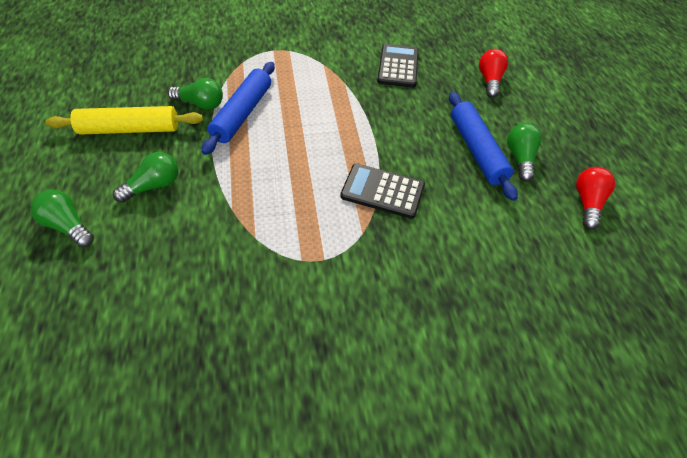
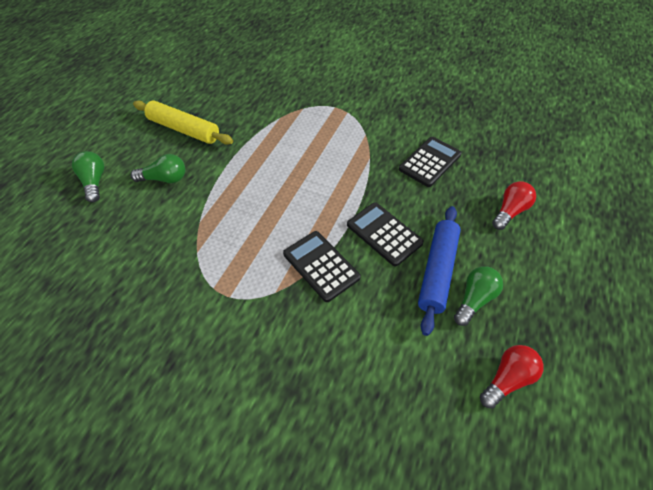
camera: 35 degrees right, 0 degrees up
(200, 104) = (245, 130): green light bulb -> none
(242, 113) = (268, 150): blue rolling pin -> none
(411, 140) = (384, 234): none -> black calculator

